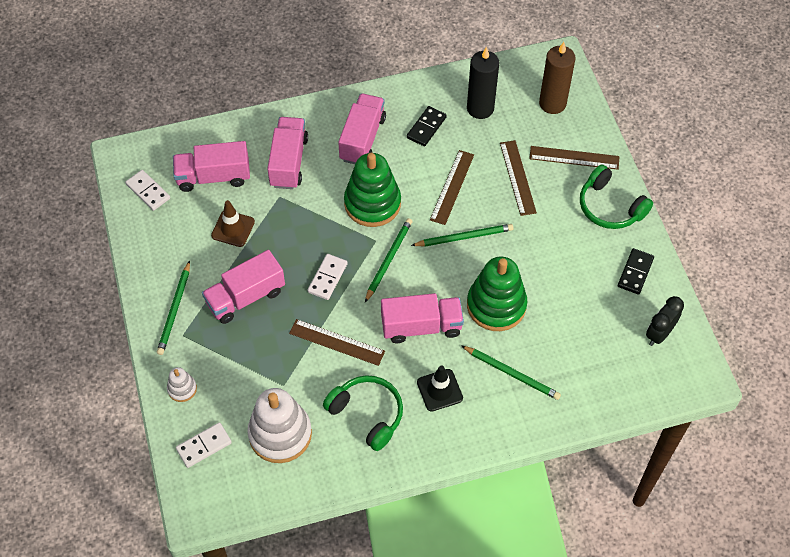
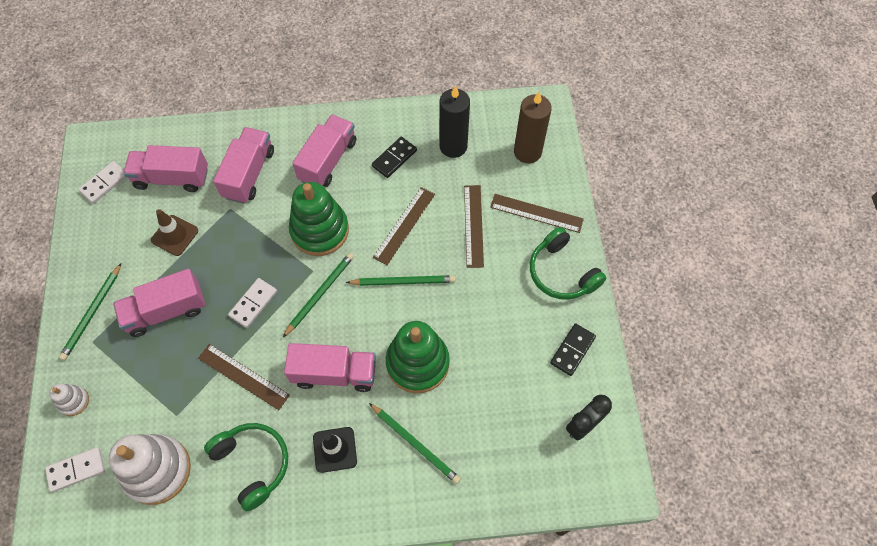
camera: 10 degrees right, 5 degrees up
(148, 191) = (104, 183): white domino -> white domino turned 75 degrees clockwise

